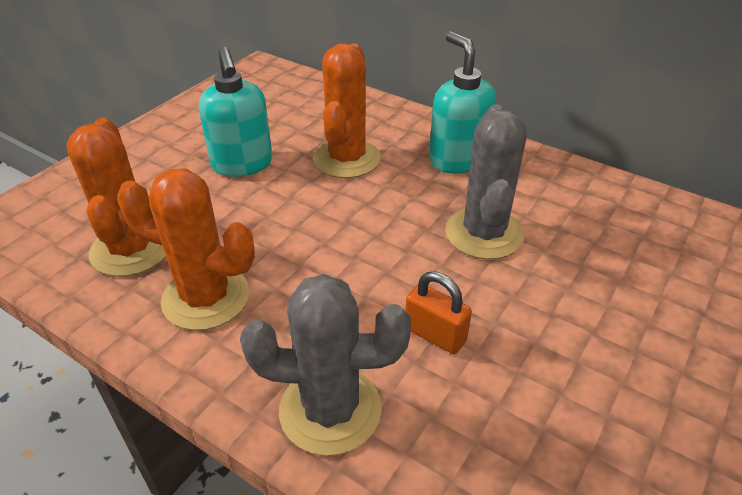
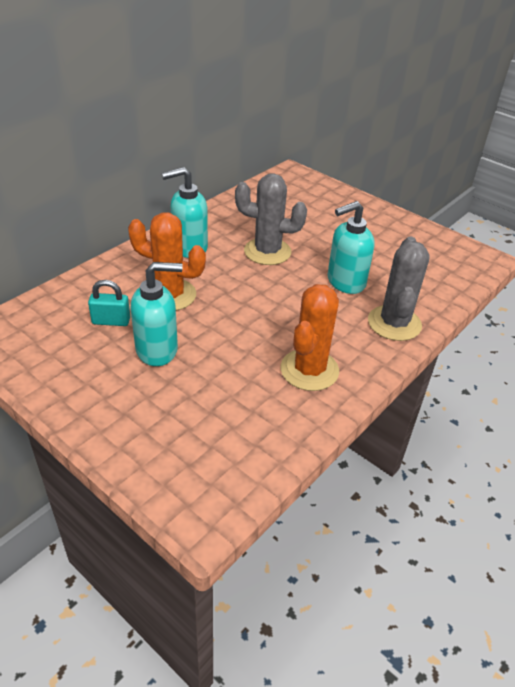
camera: 85 degrees left, 0 degrees up
(131, 249) = (252, 412): orange cactus -> none
(289, 127) = (111, 321): none -> turquoise padlock
(435, 335) = (345, 282): orange padlock -> turquoise soap dispenser

